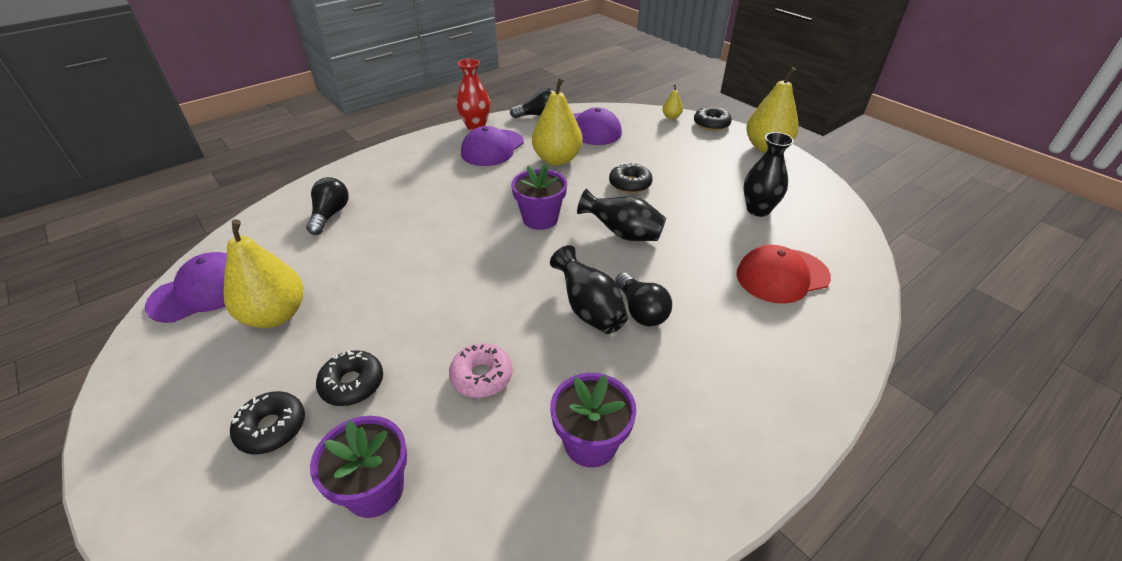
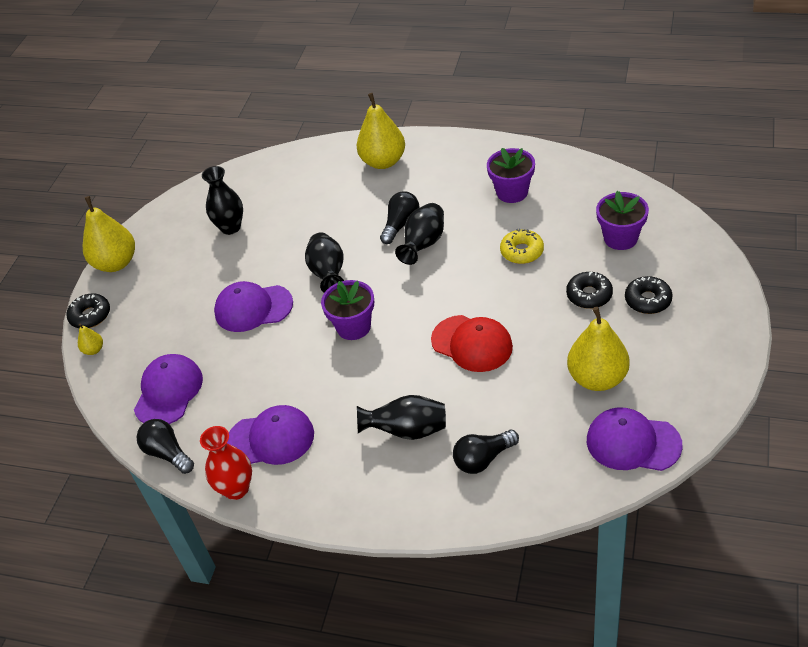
camera: 120 degrees left, 5 degrees up
(407, 197) = (407, 430): none -> black vase
(481, 376) = (522, 251): pink donut -> yellow donut
(557, 159) = (252, 377): yellow pear -> yellow pear (383, 161)
(630, 184) = (253, 308): black donut -> purple cap
(782, 276) = (305, 188): red cap -> red cap (472, 343)

